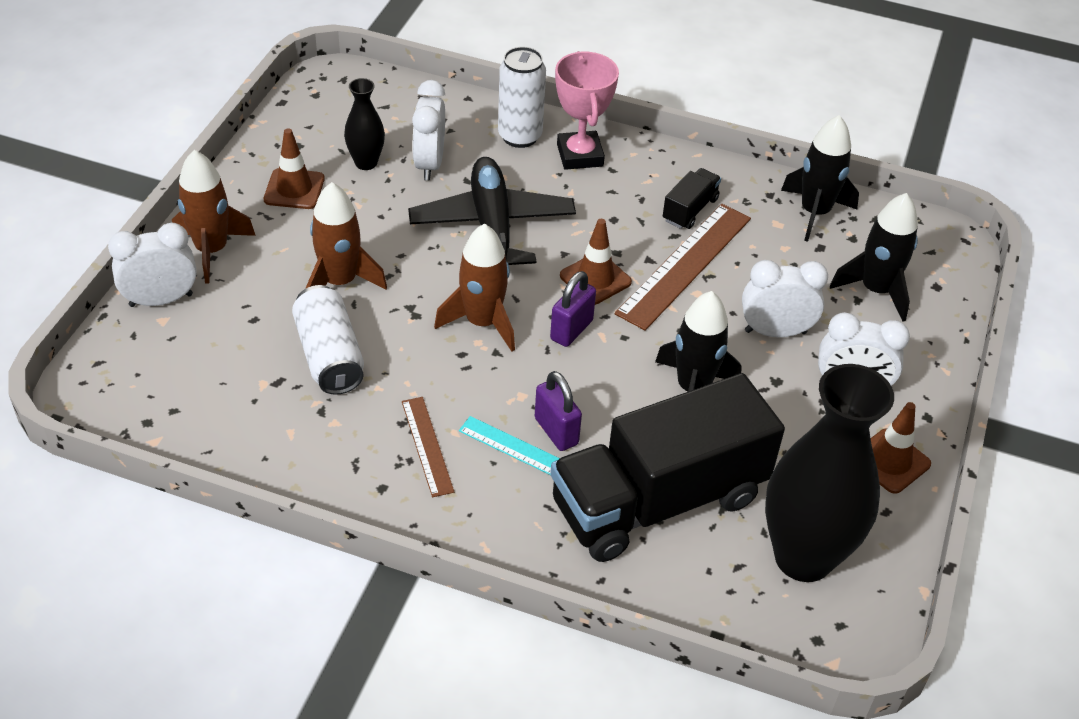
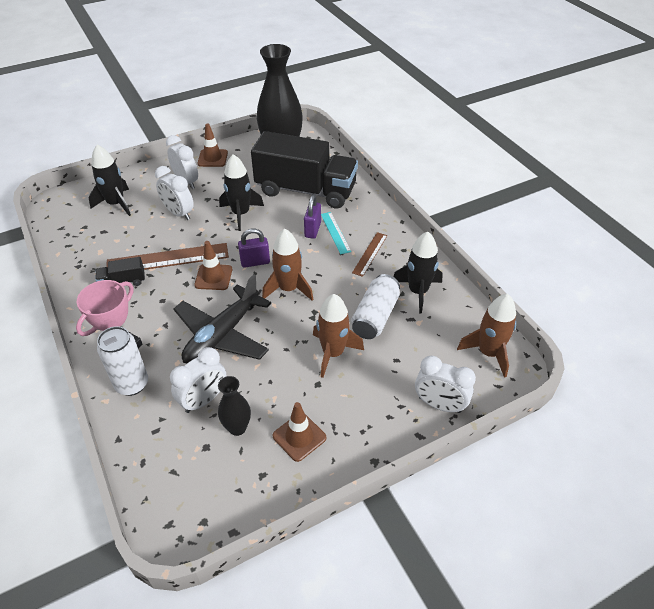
camera: 135 degrees left, 0 degrees up
(212, 250) = (386, 422): brown rocket -> brown rocket (488, 353)
(814, 212) = (77, 246): black rocket -> black rocket (418, 291)

